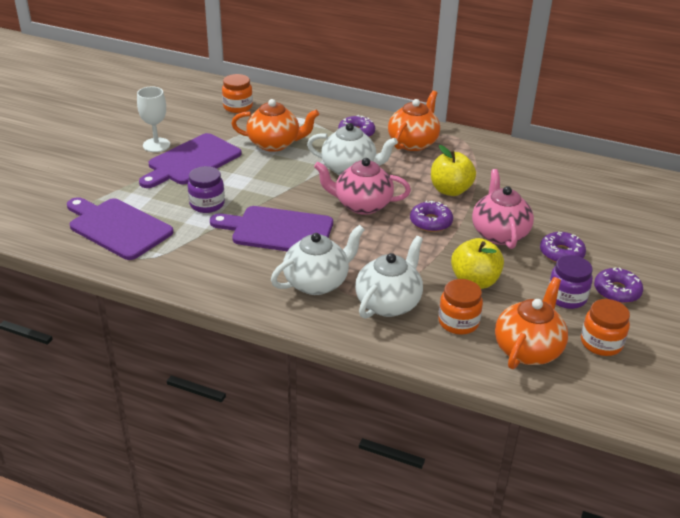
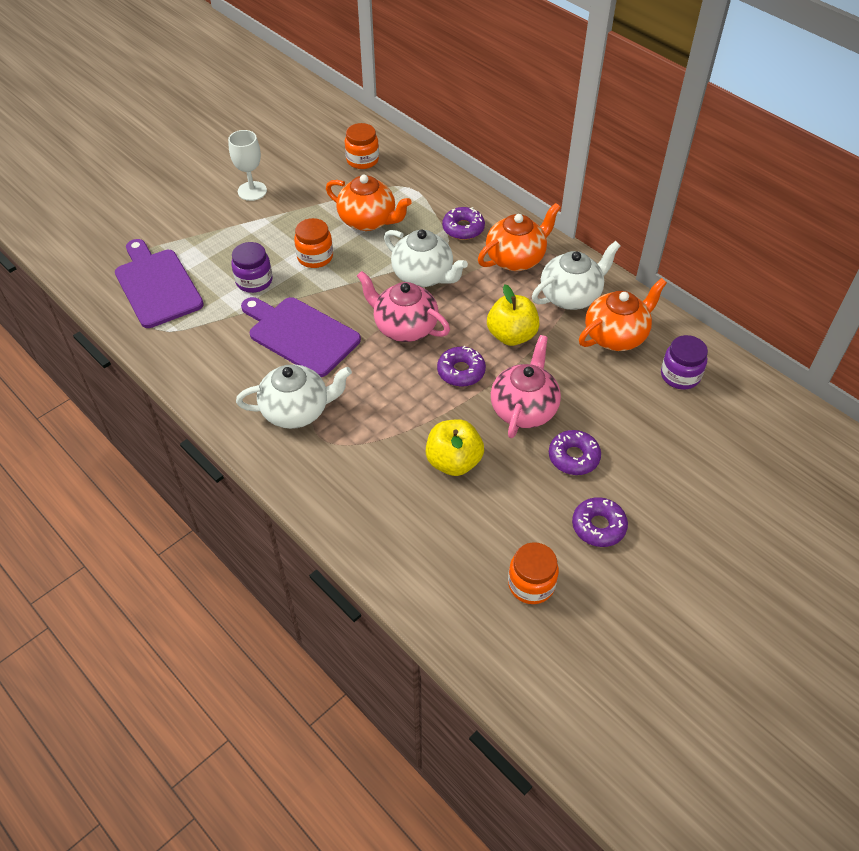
camera: 25 degrees right, 15 degrees up
(191, 161) = (273, 221): purple cutting board -> none
(389, 303) = (349, 459): white teapot -> white teapot (571, 296)
(458, 322) = (401, 506): orange jar -> orange jar (315, 257)
(528, 349) = (448, 564): orange teapot -> orange teapot (616, 336)
(566, 297) = (537, 515): purple jar -> purple jar (680, 375)

